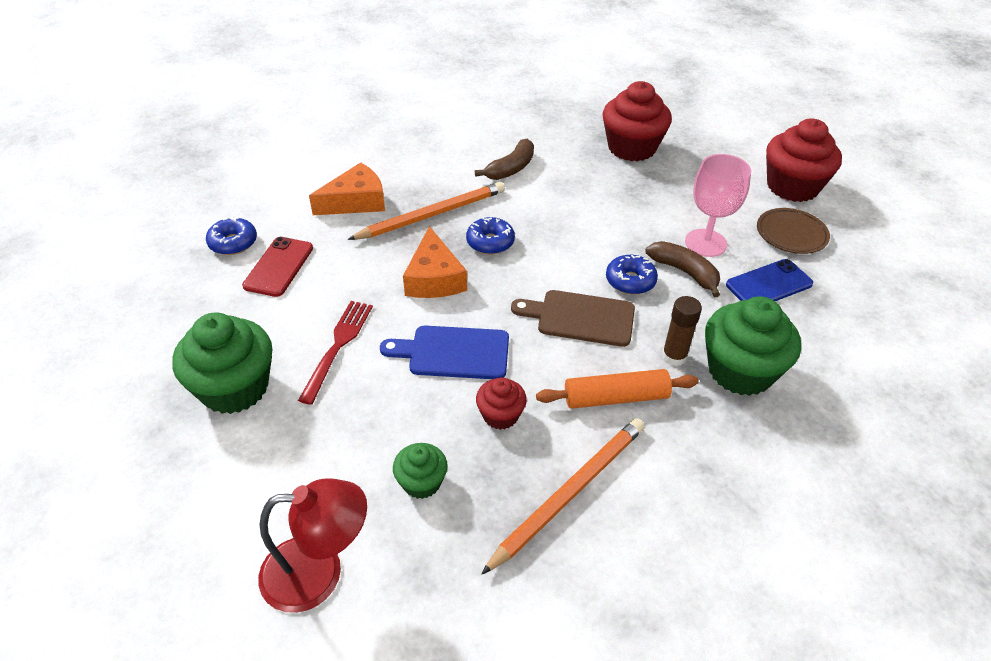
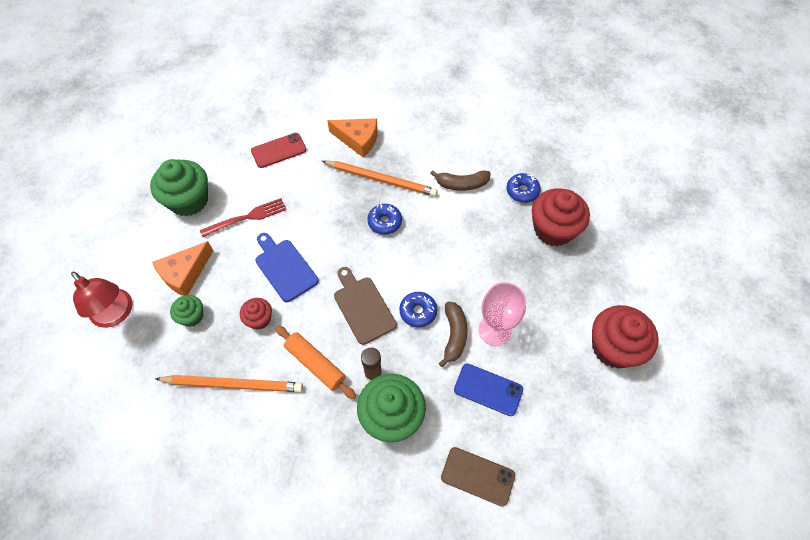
camera: 50 degrees right, 15 degrees up
(233, 243) = (278, 119): blue donut -> blue donut (522, 191)
(434, 278) = (331, 219): orange cheese -> orange cheese (185, 274)
(791, 234) = (556, 375): brown plate -> none
(862, 346) = (477, 476): none -> brown phone

